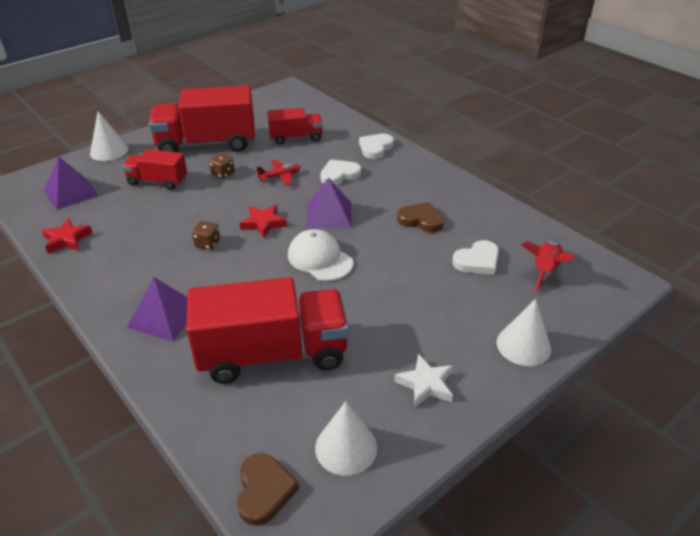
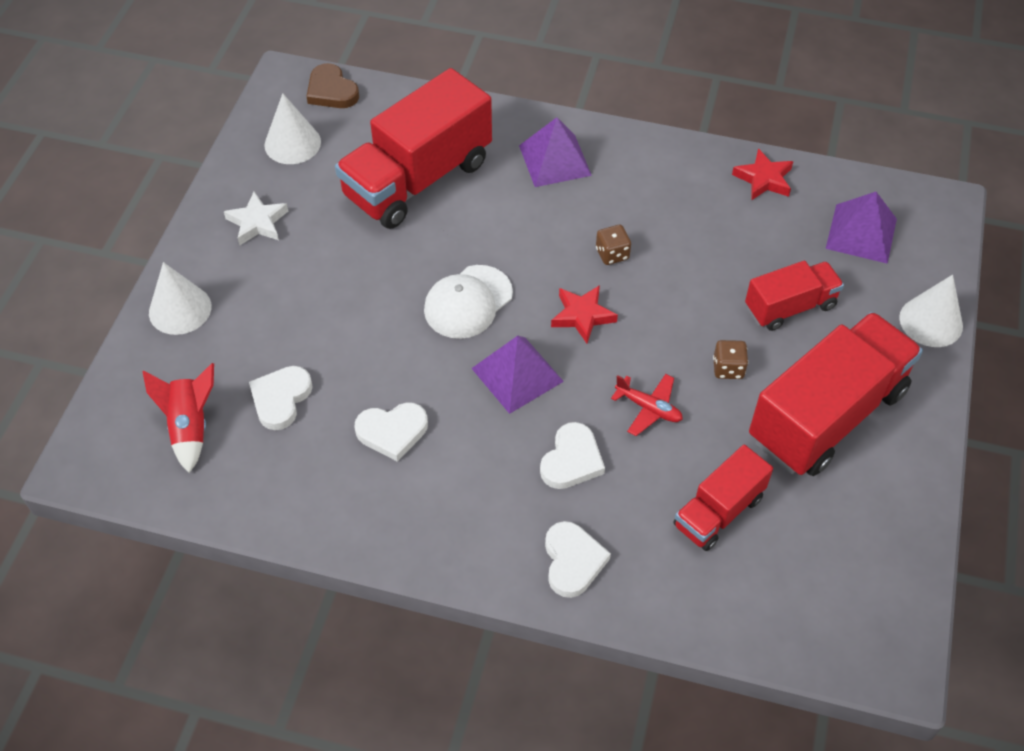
camera: 145 degrees right, 15 degrees up
(280, 176) = (648, 408): red plane -> red plane turned 90 degrees counterclockwise
(320, 259) = (468, 302): white cap -> white cap turned 120 degrees clockwise
(421, 220) = (392, 432): brown heart -> white heart

